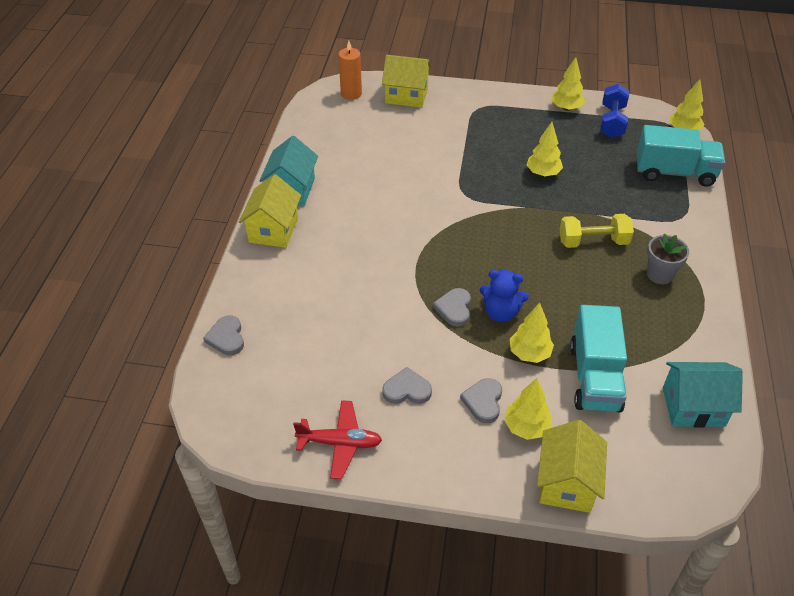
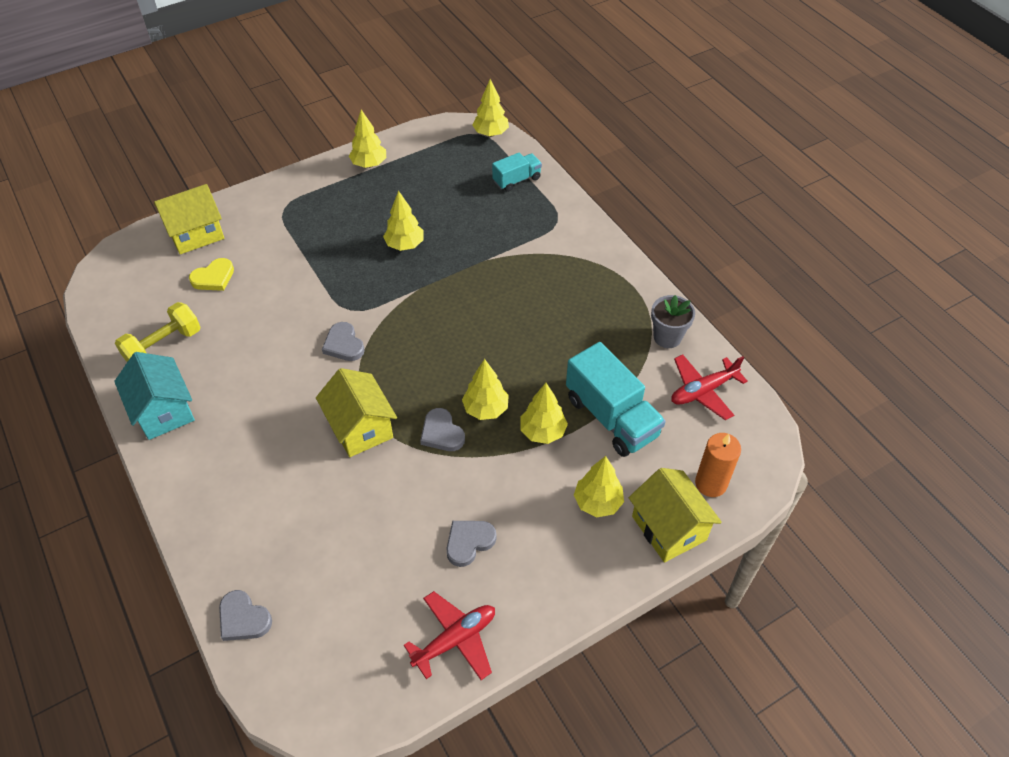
camera: 40 degrees left, 5 degrees up
(273, 230) = (185, 468): yellow house -> yellow house (360, 428)
(351, 94) = (131, 263): orange candle -> orange candle (711, 483)
(393, 128) = (213, 277): none -> yellow heart
(483, 401) = (543, 505): grey heart -> grey heart (344, 344)
(500, 312) = (485, 409): blue teddy bear -> yellow tree
(593, 242) = (505, 288): yellow dumbbell -> yellow dumbbell (163, 346)
(612, 122) = (422, 157): blue dumbbell -> none
(659, 274) = (584, 287): grey flower pot -> grey flower pot (667, 337)
(674, 172) = (516, 180): turquoise truck -> turquoise truck, size x0.56
(693, 407) = (703, 391): turquoise house -> red plane

